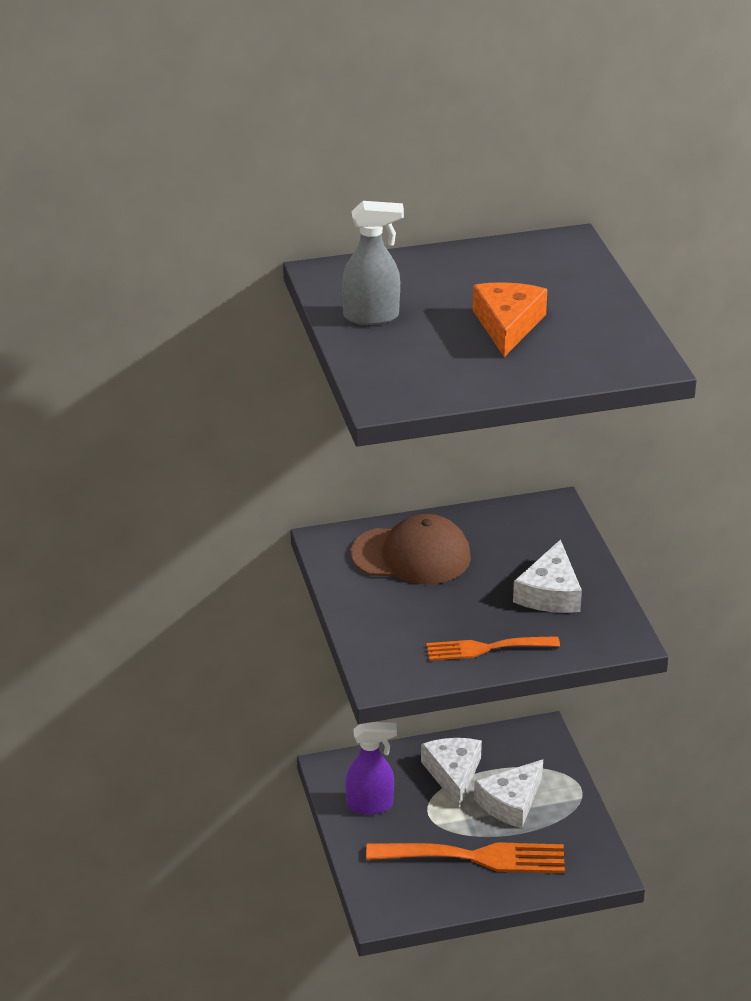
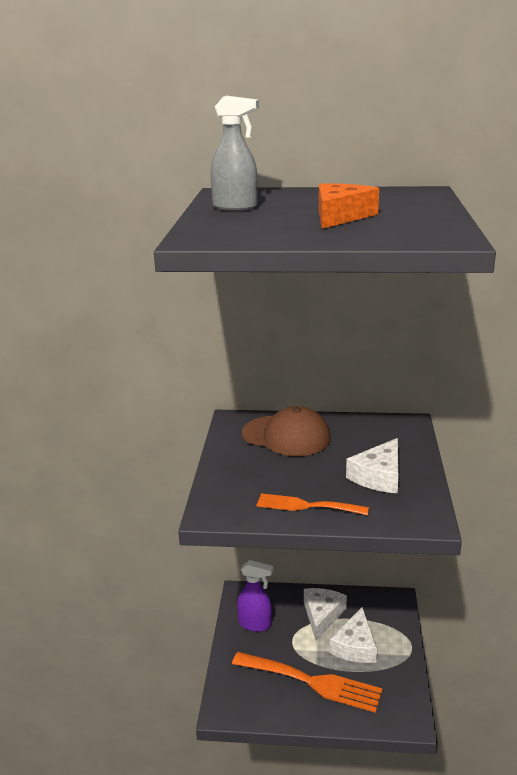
camera: 20 degrees right, 10 degrees down
(511, 802) = (355, 646): white cheese -> white cheese turned 45 degrees counterclockwise

